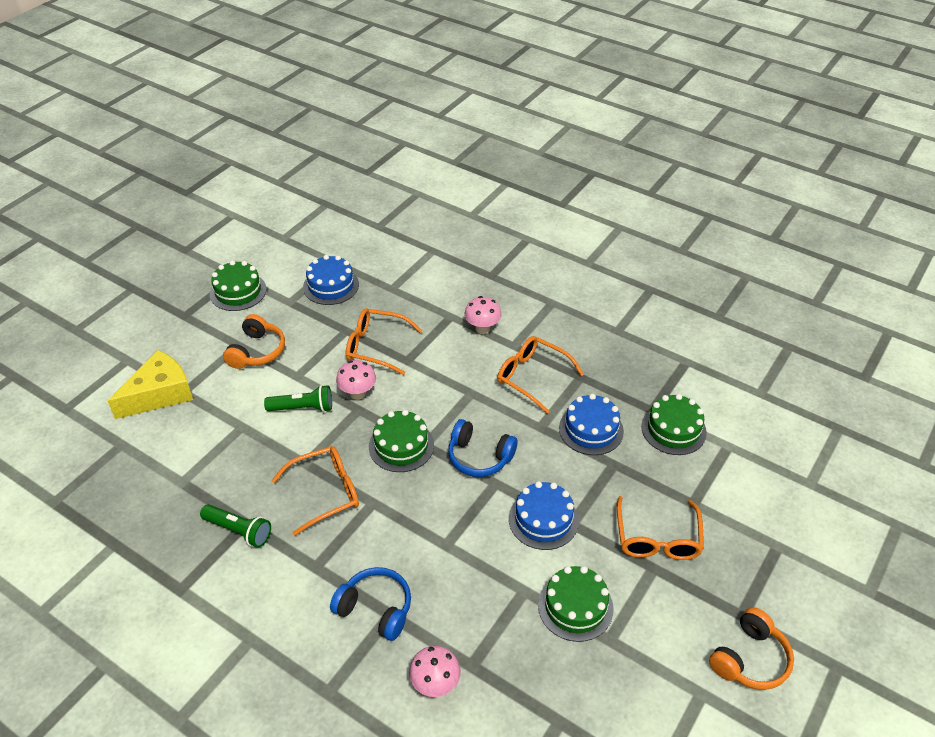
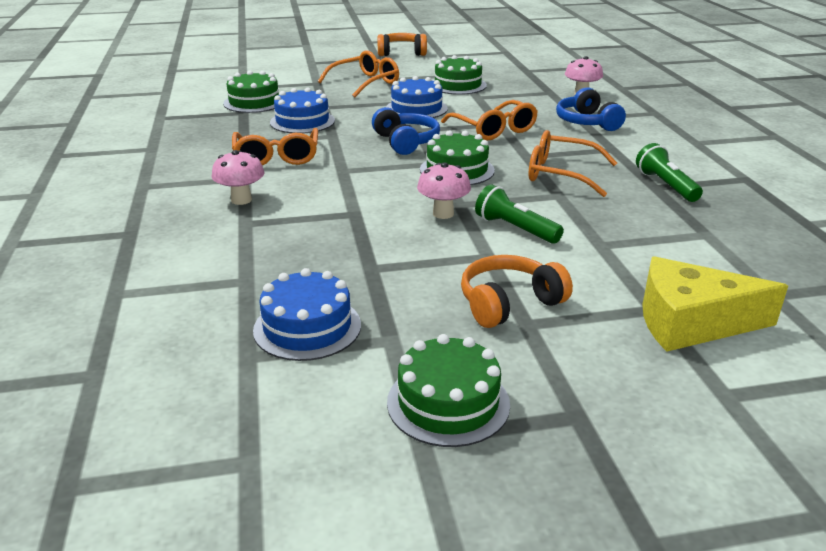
camera: 135 degrees left, 15 degrees down
(376, 346) = (364, 238): orange glasses -> orange glasses (494, 130)

